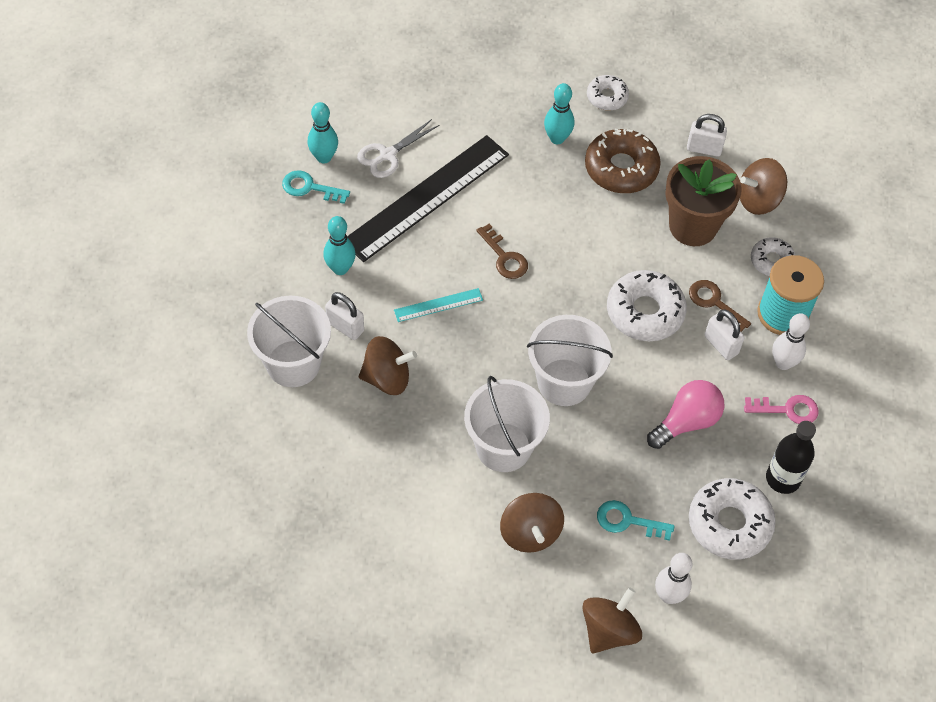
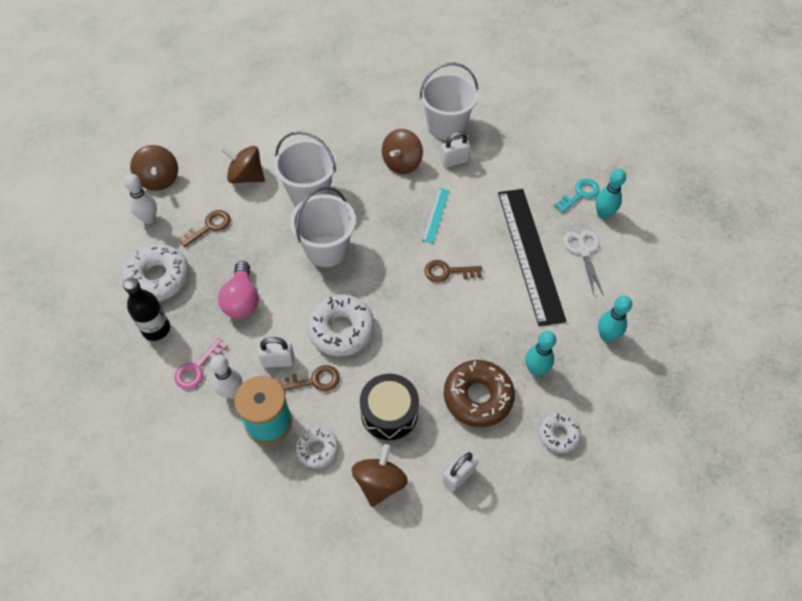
camera: 125 degrees right, 0 degrees up
(340, 268) = (501, 179): turquoise bowling pin -> turquoise bowling pin (606, 336)
(628, 521) = (209, 227): turquoise key -> brown key
(693, 226) = (389, 413): brown flower pot -> black drum

